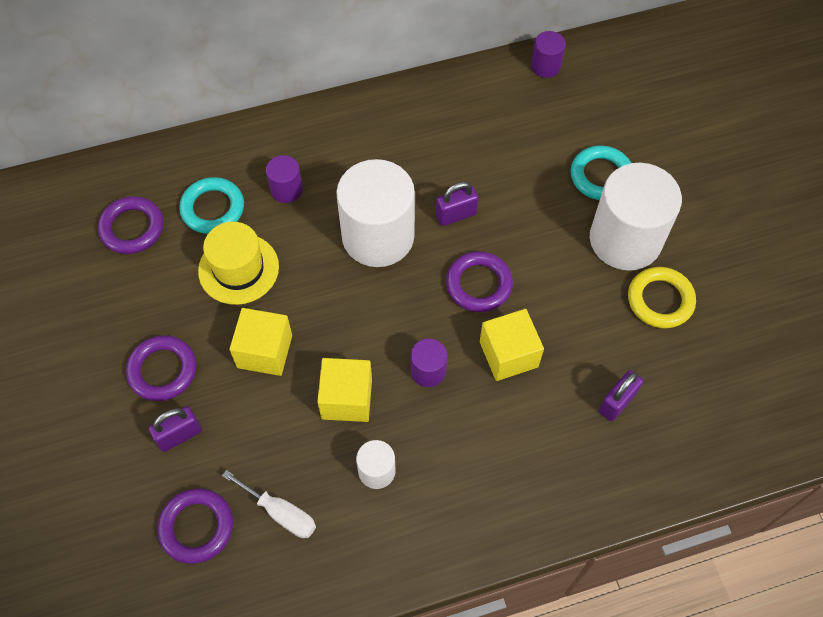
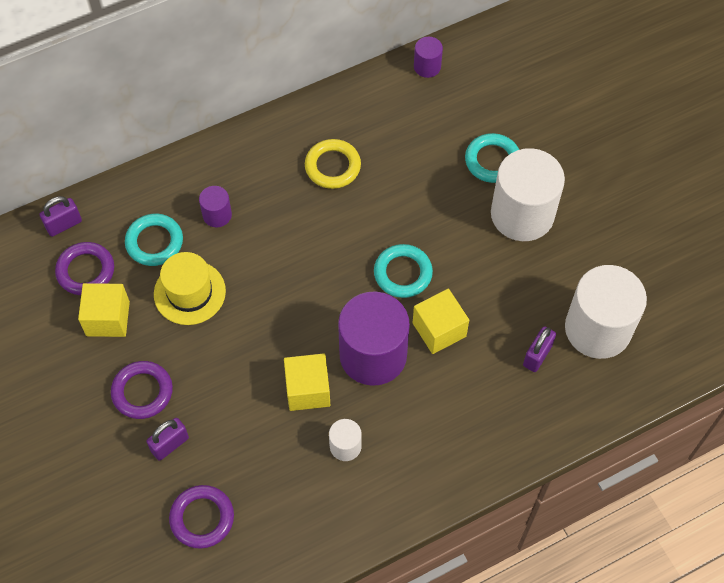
camera: 10 degrees left, 0 degrees up
(264, 351) = (228, 361): yellow cube -> yellow cube (108, 318)
(280, 513) = (271, 494): white screwdriver -> none
(378, 236) = (307, 244): white cylinder -> white cylinder (597, 329)
(428, 371) = (373, 355): purple cylinder -> purple cylinder, size x2.19
(456, 215) = (372, 215): purple padlock -> purple padlock (64, 224)
(478, 284) = (403, 273): purple ring -> turquoise ring
(660, 300) = (560, 262): yellow ring -> yellow ring (332, 166)

